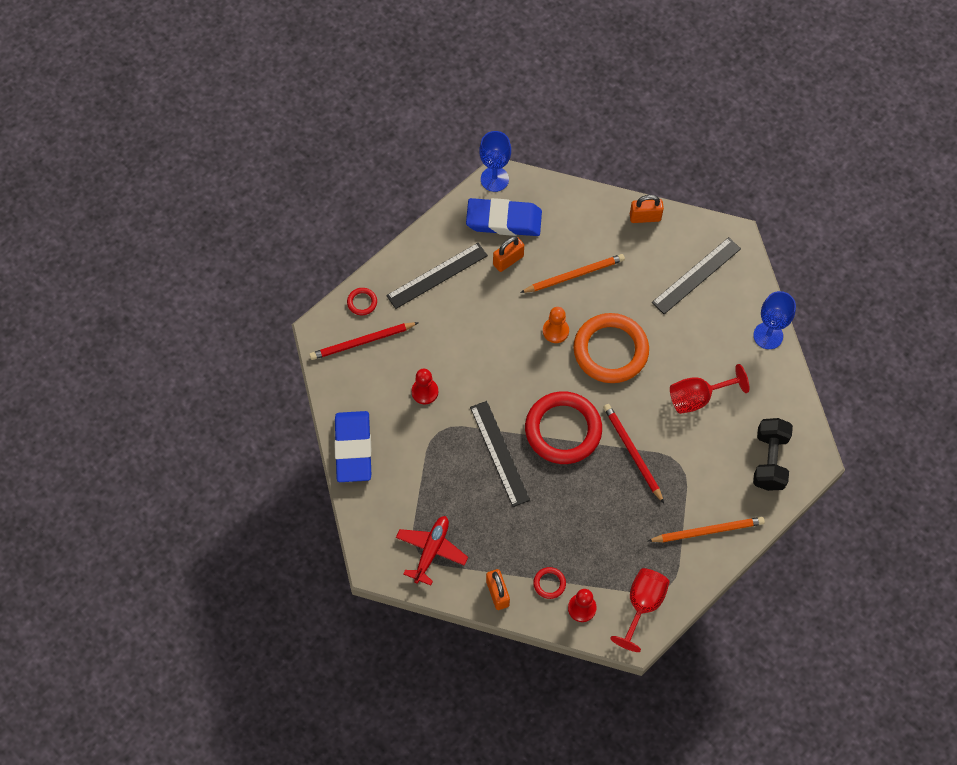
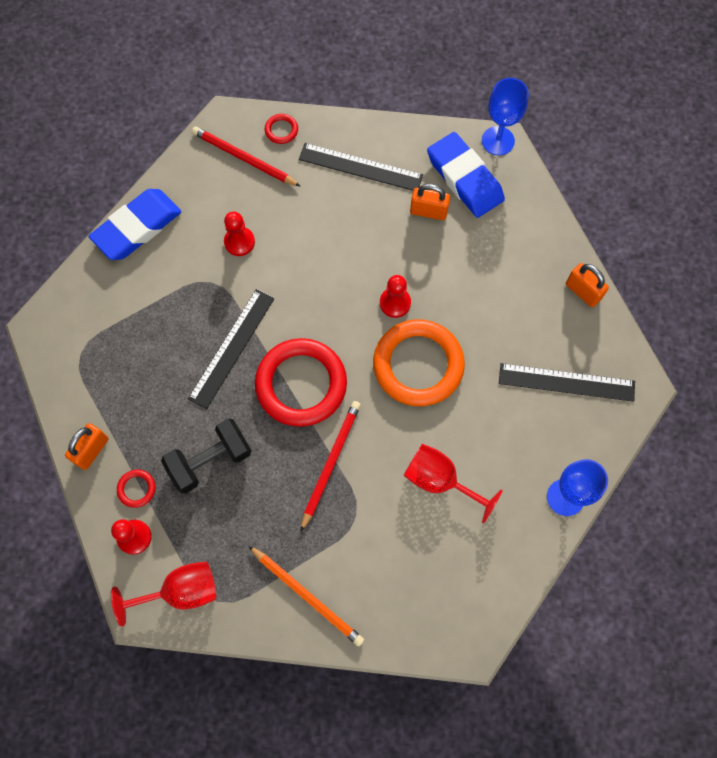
camera: 50 degrees right, 5 degrees up
(431, 551) = (90, 363): red plane -> none
(555, 331) = (395, 303): orange pawn -> red pawn
(574, 275) = (465, 276): orange pencil -> none
(769, 460) = (432, 600): black dumbbell -> black dumbbell (210, 460)

